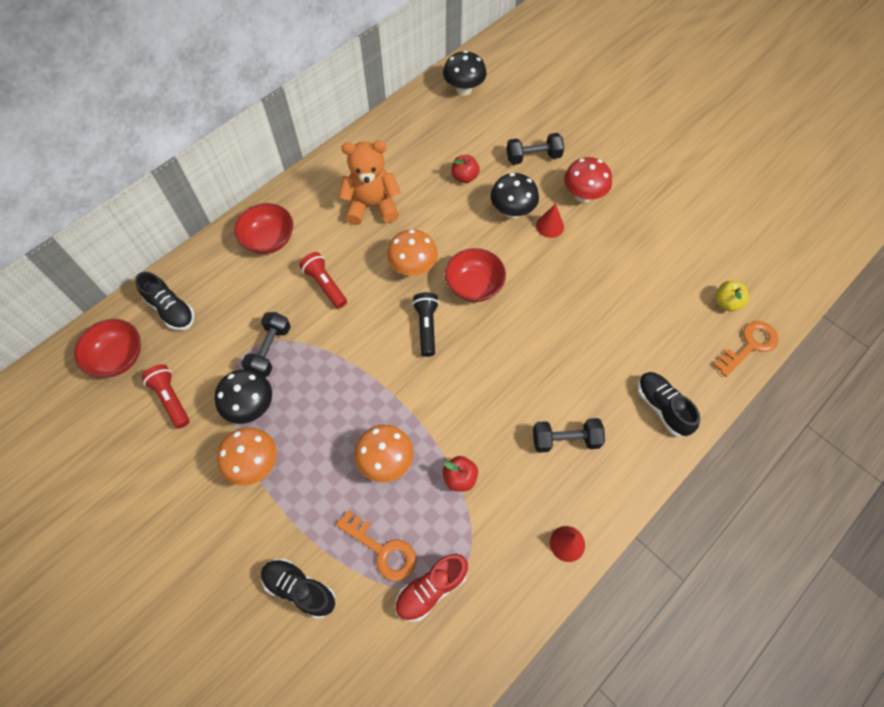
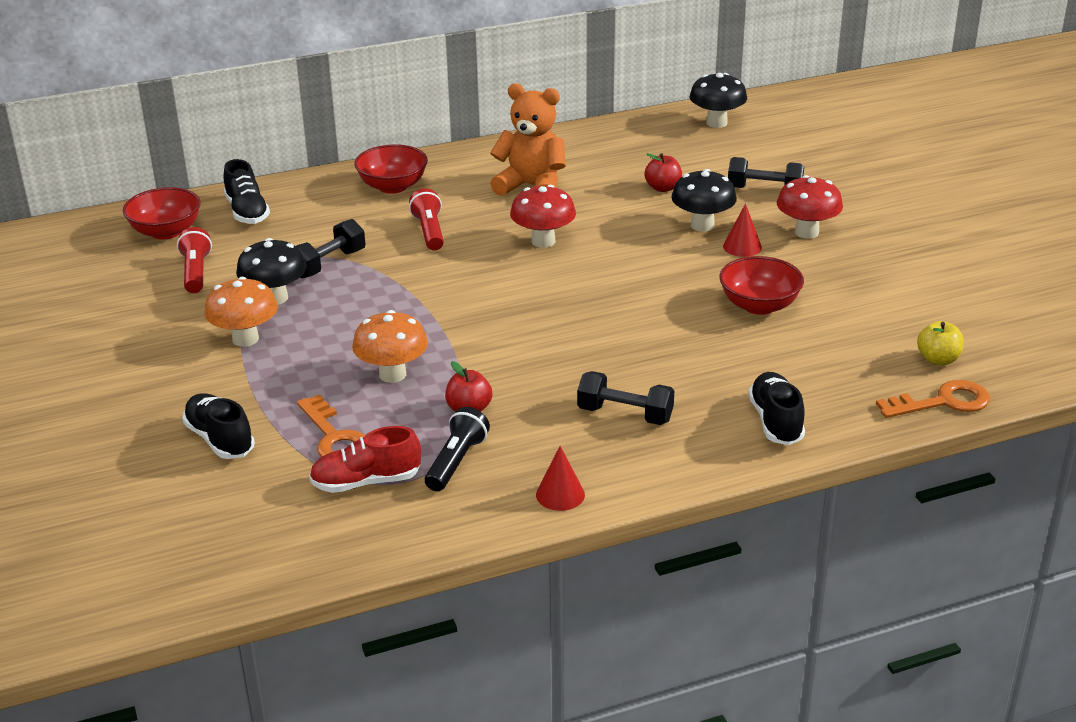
camera: 25 degrees right, 30 degrees down
(413, 267) = (543, 241): orange mushroom -> red mushroom
(426, 327) = (522, 288): black flashlight -> black flashlight (456, 461)
(474, 286) = (607, 271): red bowl -> red bowl (759, 305)

